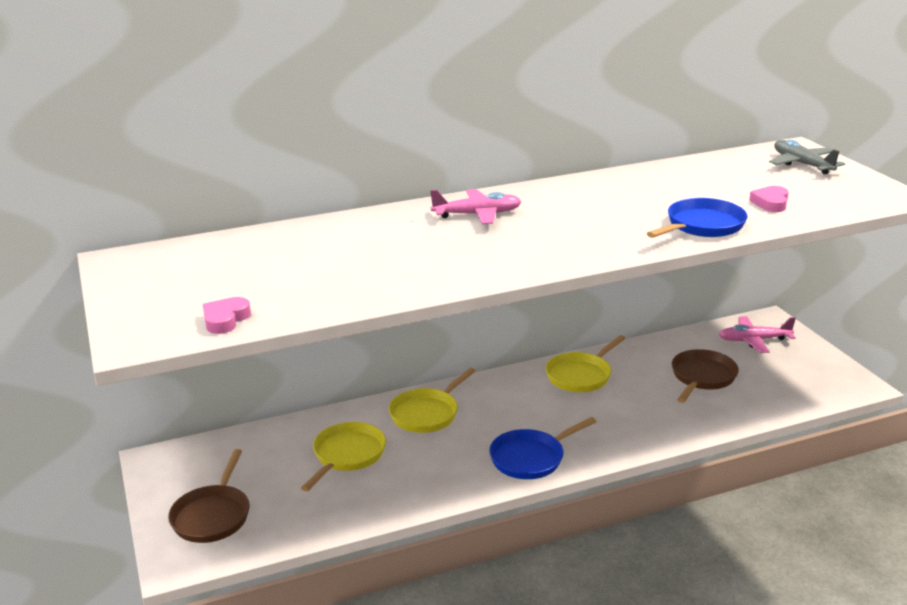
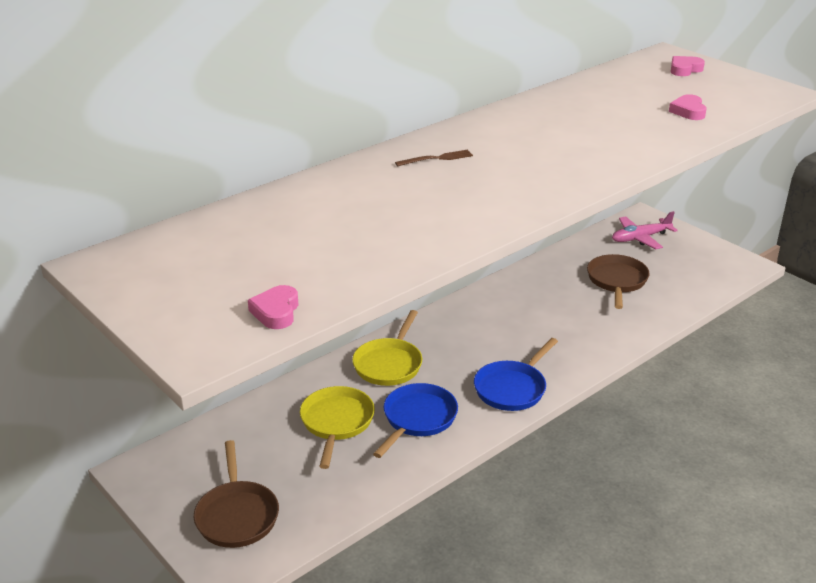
camera: 20 degrees left, 5 degrees up
(477, 214) = (437, 158): pink plane -> brown fork
(581, 375) = (510, 298): yellow pan -> none
(702, 226) = (648, 142): blue pan -> blue pan (417, 419)
(802, 164) = (684, 69): grey plane -> pink heart

